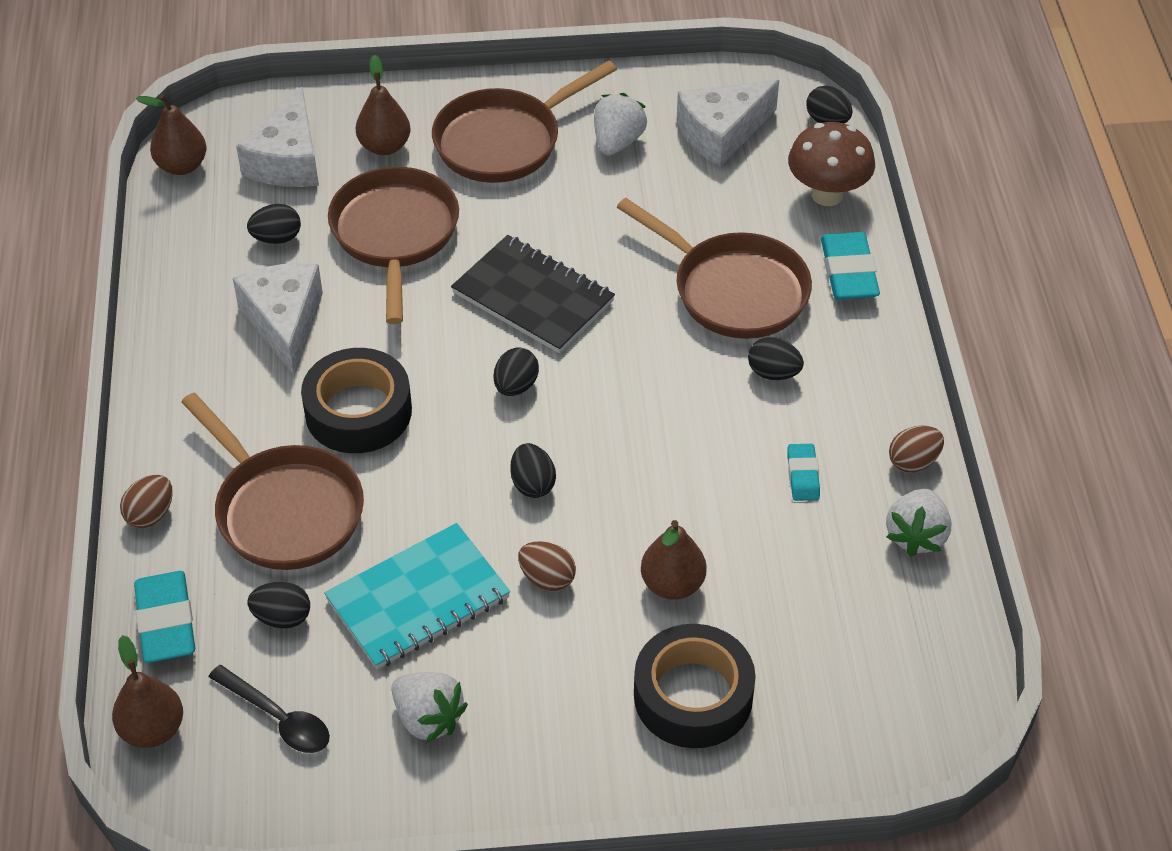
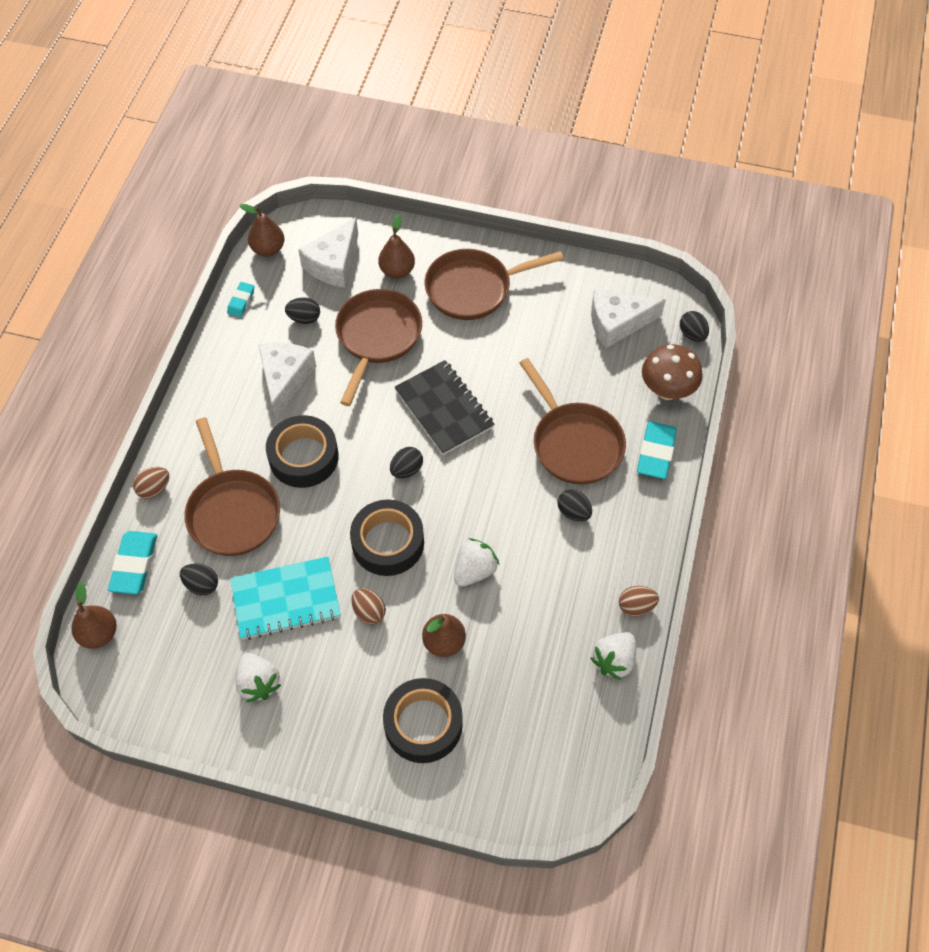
camera: 20 degrees right, 10 degrees up
(278, 718) = (172, 652): black spoon -> none
(532, 484) = (388, 543): black egg -> black tape
(617, 142) = (546, 310): white strawberry -> white strawberry (474, 571)
(803, 475) = (560, 593): turquoise eraser -> turquoise eraser (241, 301)

